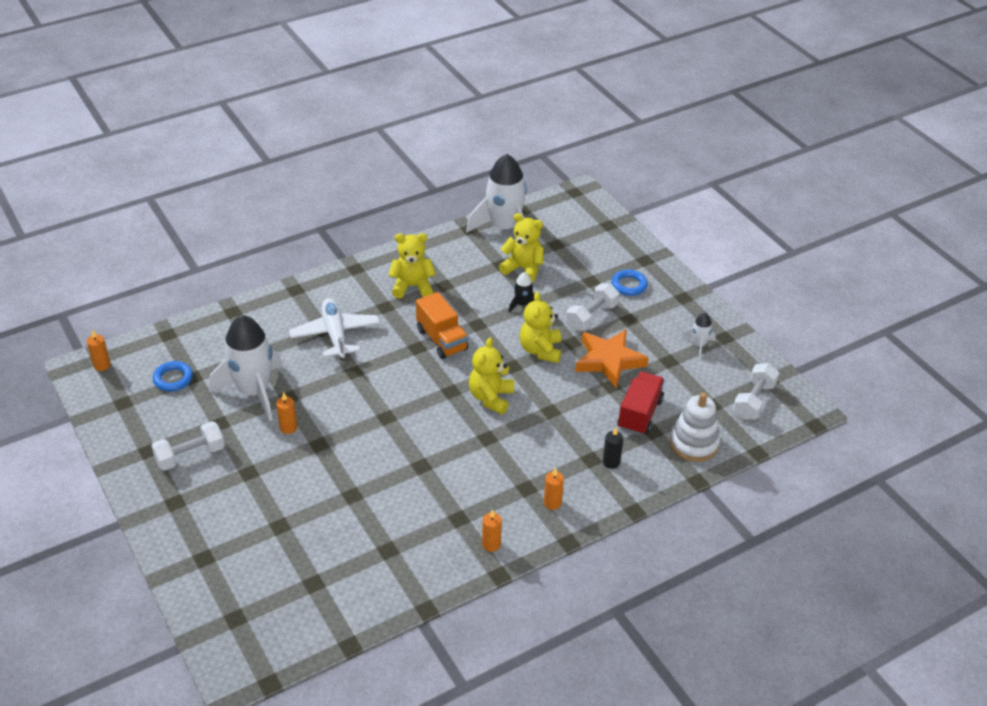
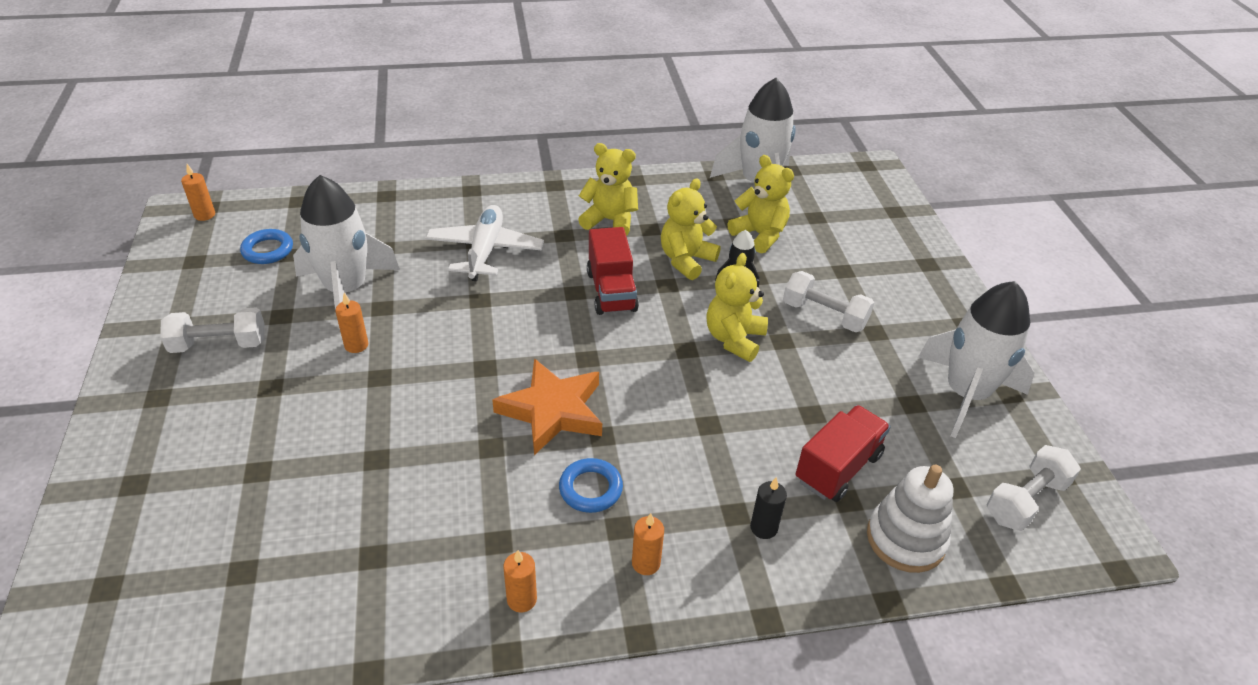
camera: 20 degrees right, 0 degrees up
(442, 340) = (611, 291): orange truck -> red truck
(491, 398) = (635, 382): yellow teddy bear -> yellow teddy bear (686, 260)
(591, 317) = (824, 315): white dumbbell -> white dumbbell turned 60 degrees clockwise
(609, 360) = (824, 379): orange star -> orange star (553, 410)
(629, 285) = (893, 289): blue ring -> blue ring (590, 489)
(699, 345) = (965, 394): white rocket -> white rocket, size x2.25

